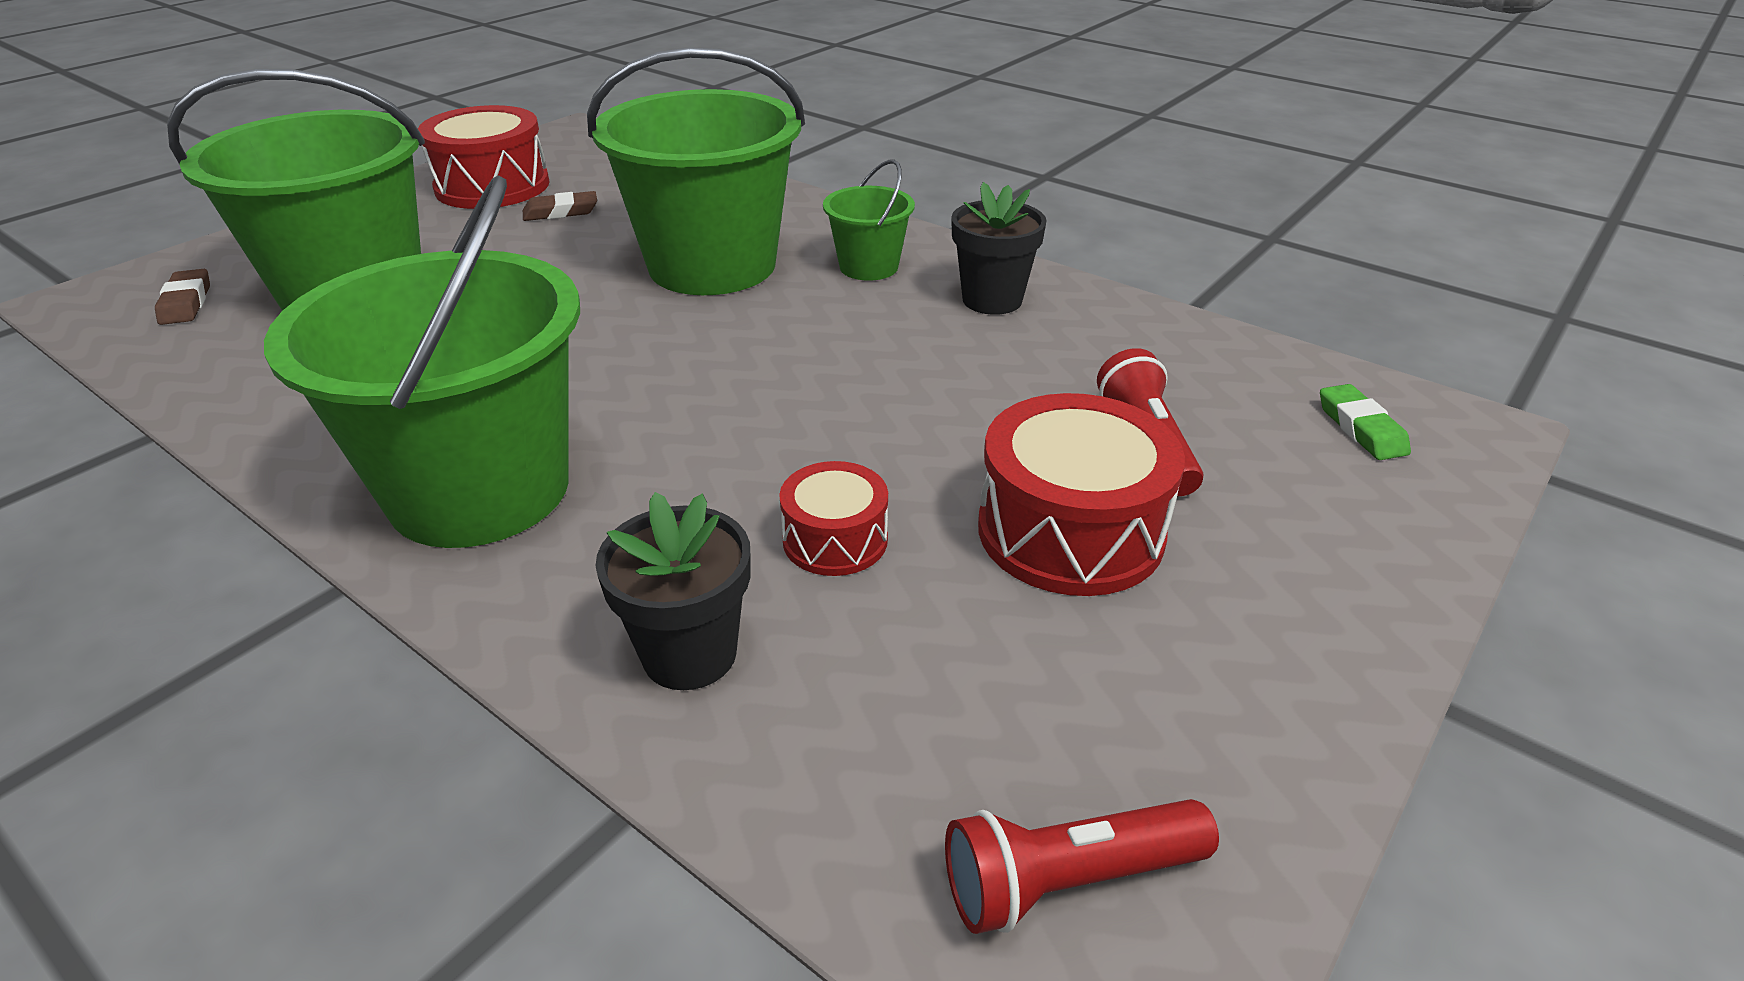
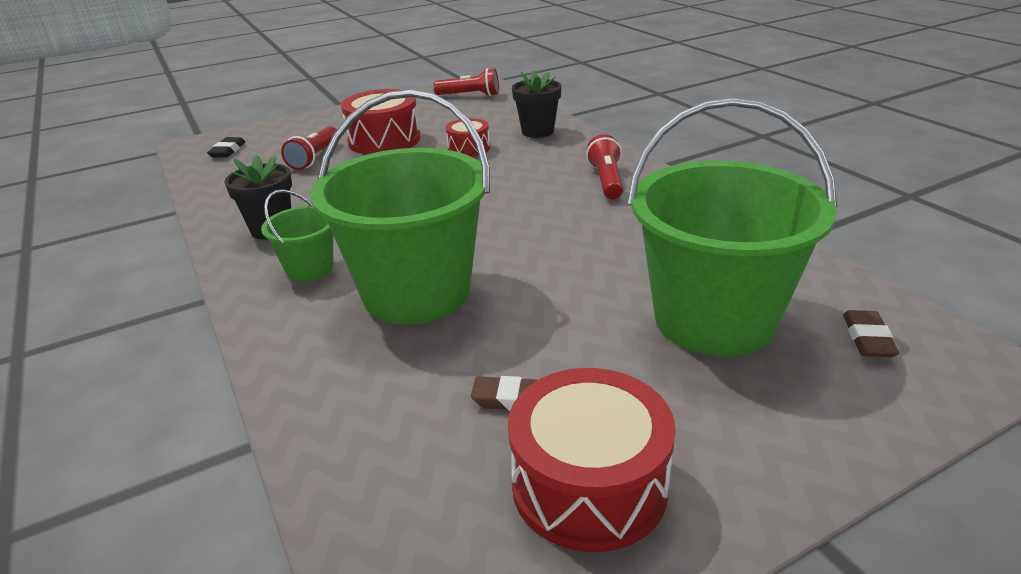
camera: 155 degrees left, 5 degrees down
(479, 490) = (607, 181): green bucket -> red flashlight
(1360, 428) = (228, 151): green eraser -> black eraser

